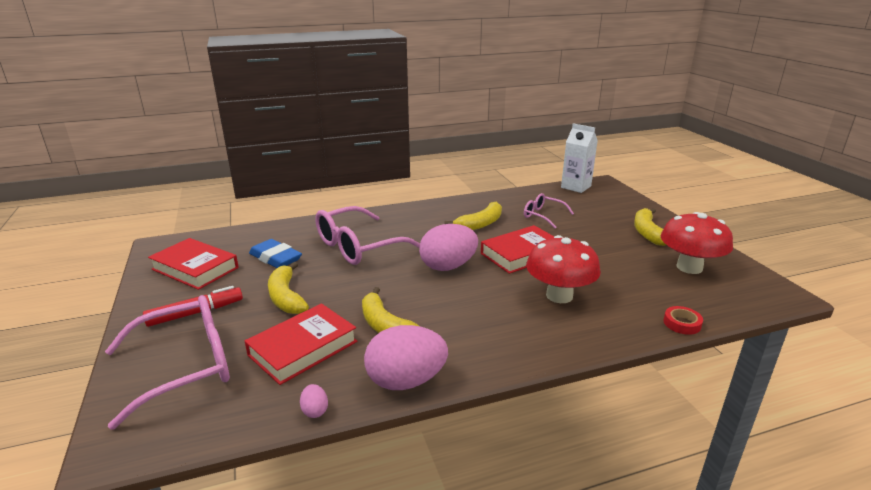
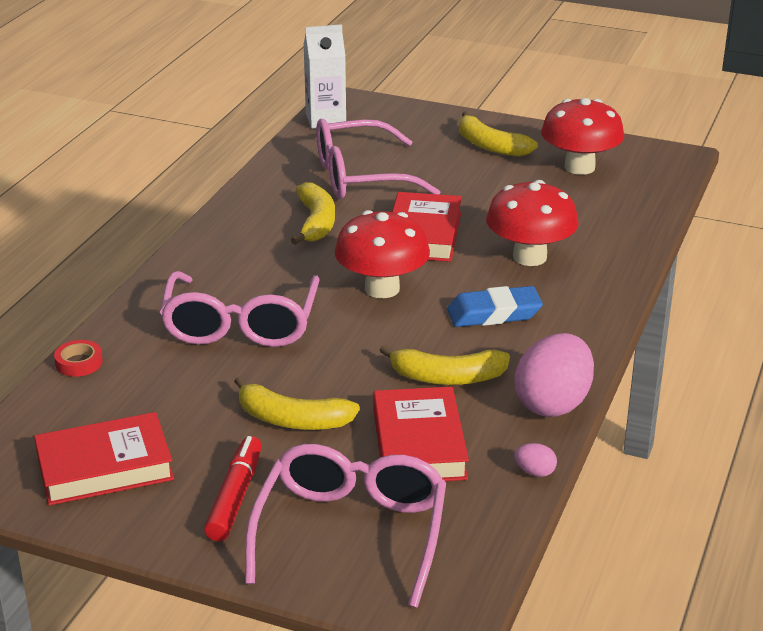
camera: 50 degrees left, 5 degrees up
(275, 258) = (176, 395): blue eraser -> blue eraser (494, 313)
(448, 266) = (382, 289): pink egg -> red mushroom
(543, 216) = (361, 177): pink glasses -> pink glasses, size x1.87
(682, 323) = (652, 226): red tape -> red tape (79, 363)

